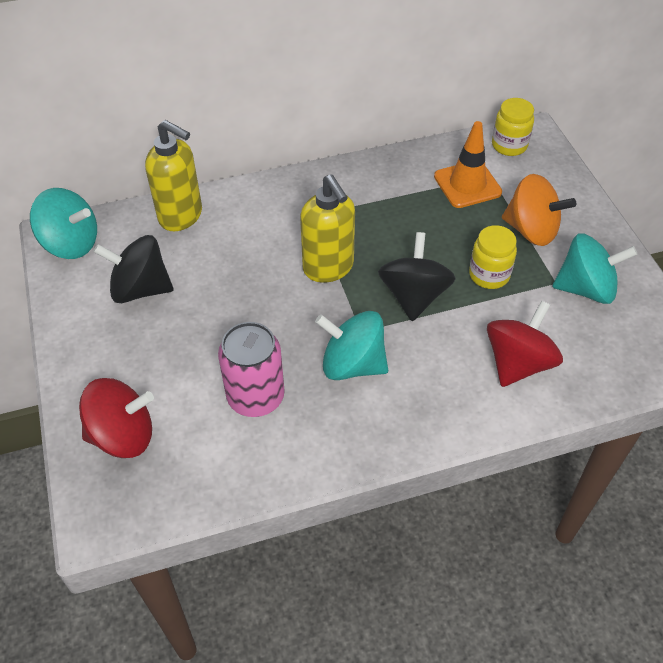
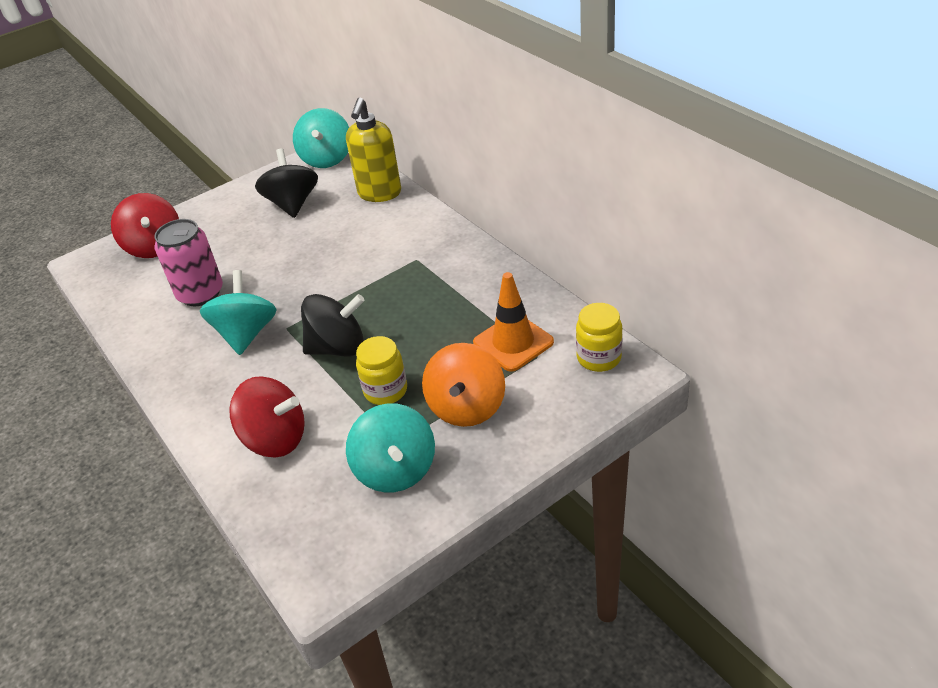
camera: 75 degrees right, 10 degrees down
(328, 268) = (353, 287): yellow soap dispenser -> none

